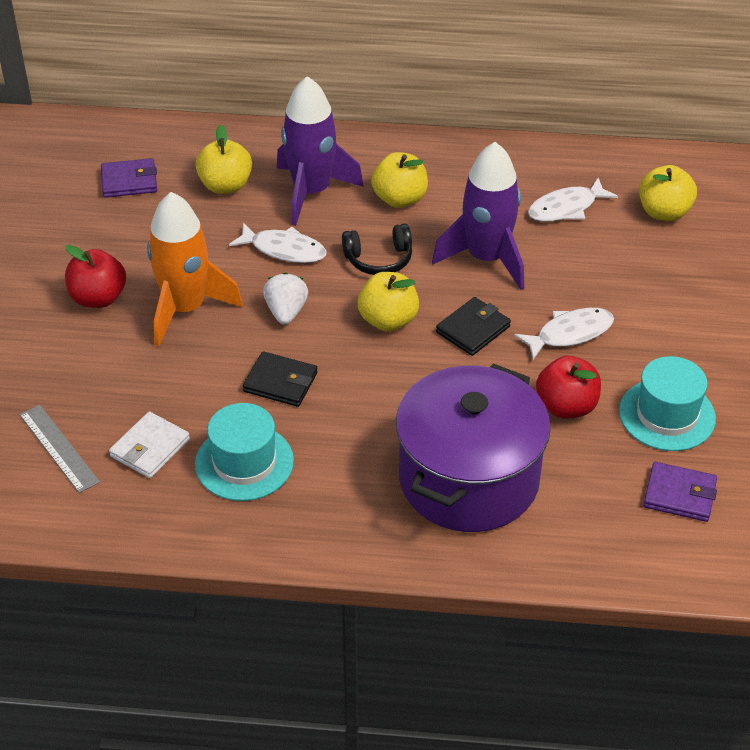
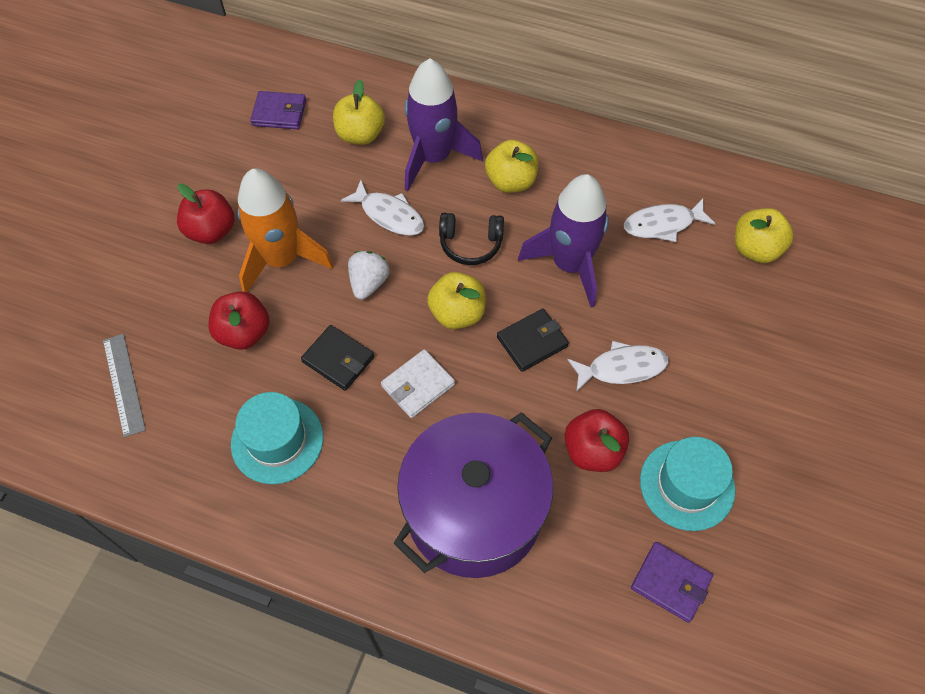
camera: 15 degrees right, 15 degrees up
(150, 448) = (201, 403): white wallet -> white wallet (418, 385)
(171, 379) = (244, 333): none -> red apple

